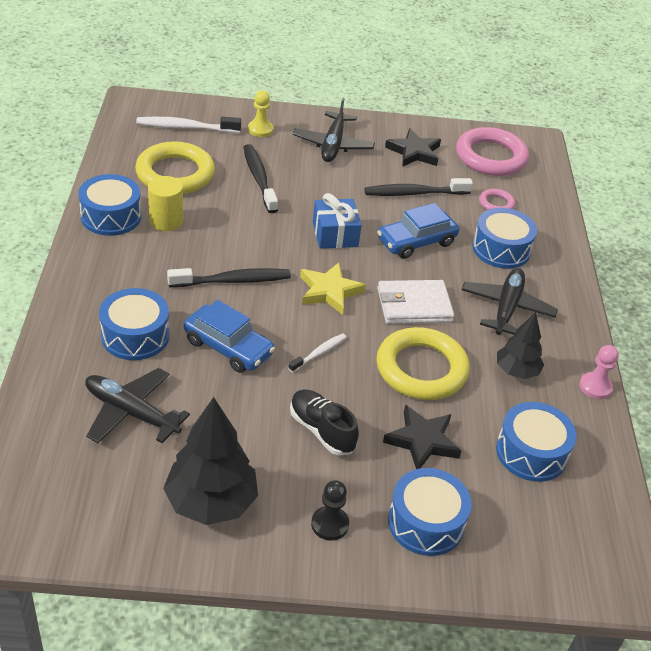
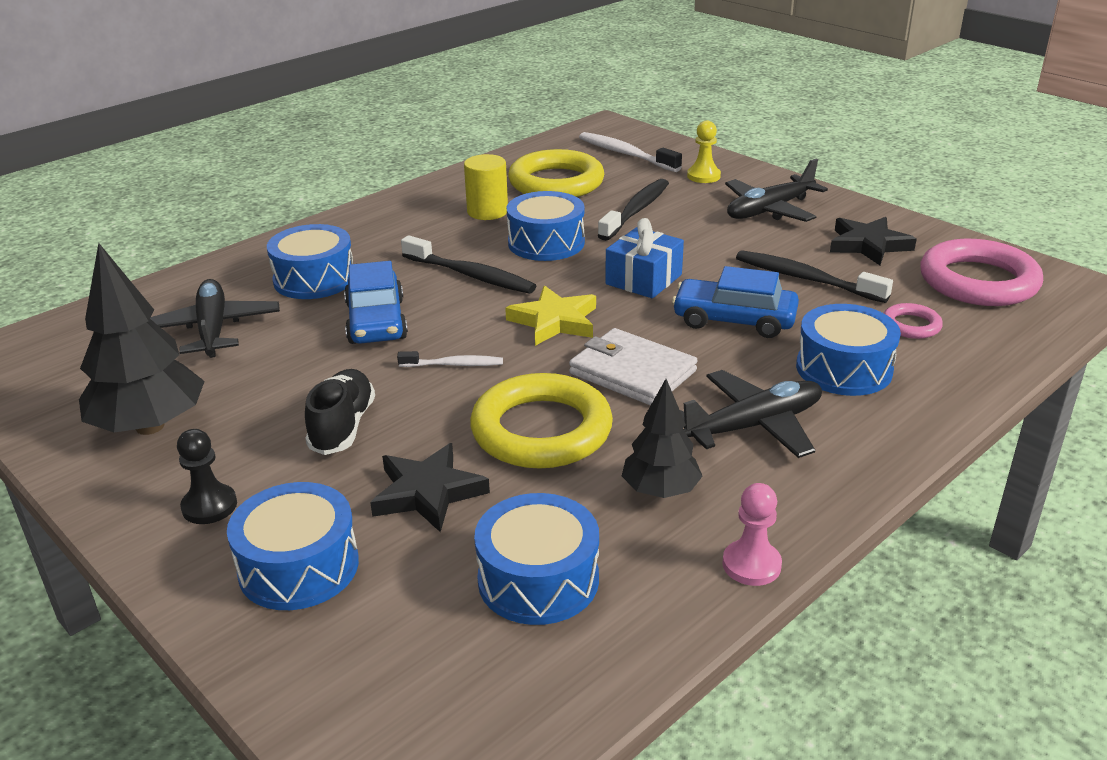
camera: 50 degrees right, 10 degrees down
(111, 216) = (444, 193): blue drum -> blue drum (546, 243)

